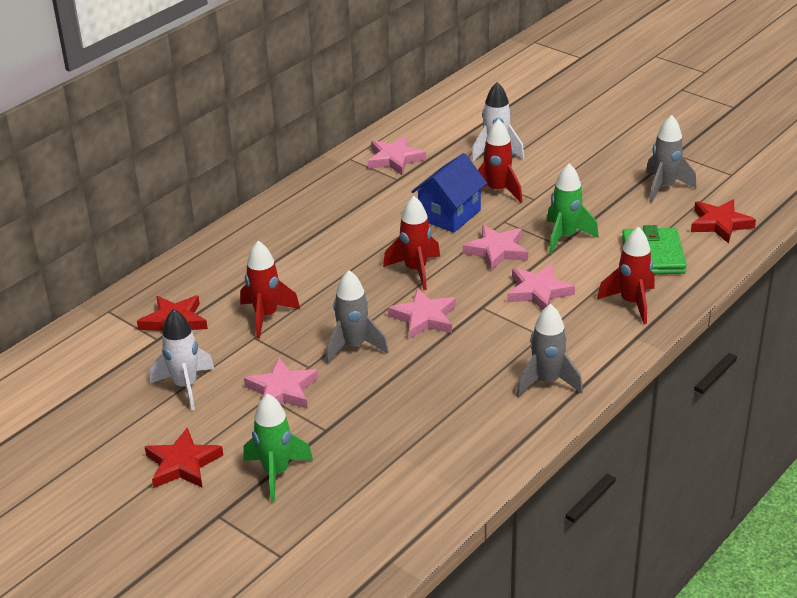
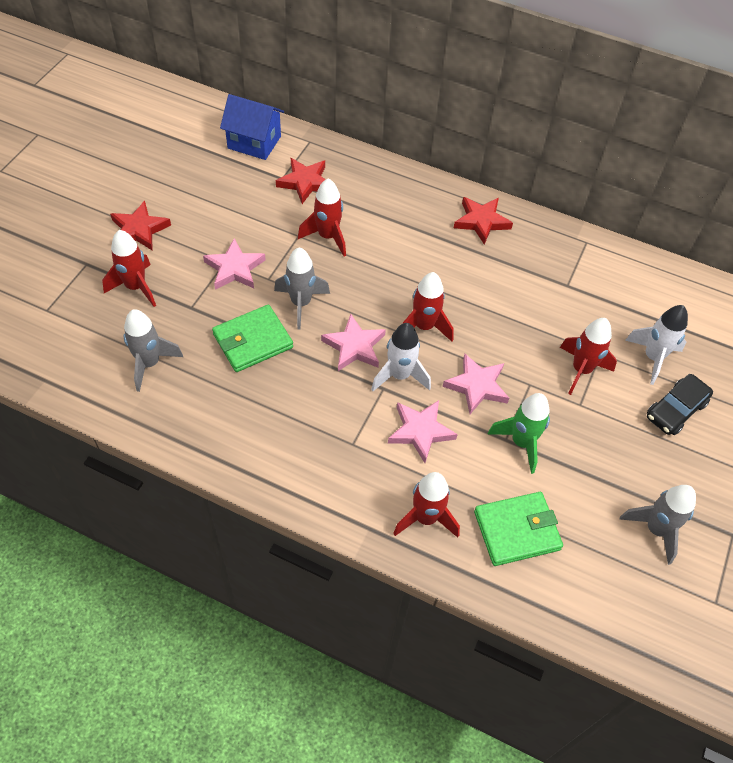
camera: 70 degrees right, 20 degrees up
(185, 386) = (228, 209): white rocket -> white rocket (399, 375)
(276, 473) = (136, 287): green rocket -> red rocket
(392, 387) = (253, 341): none -> green wallet
(395, 159) = (601, 276): pink star -> none
(449, 215) = (523, 337): blue house -> blue house (254, 142)
(547, 382) = (283, 458): grey rocket -> grey rocket (149, 363)
(553, 153) = (675, 410): none -> black car
(720, 224) = (604, 596): red star -> red star (481, 221)

